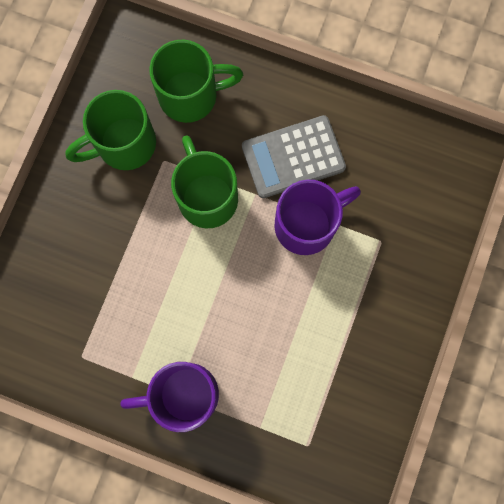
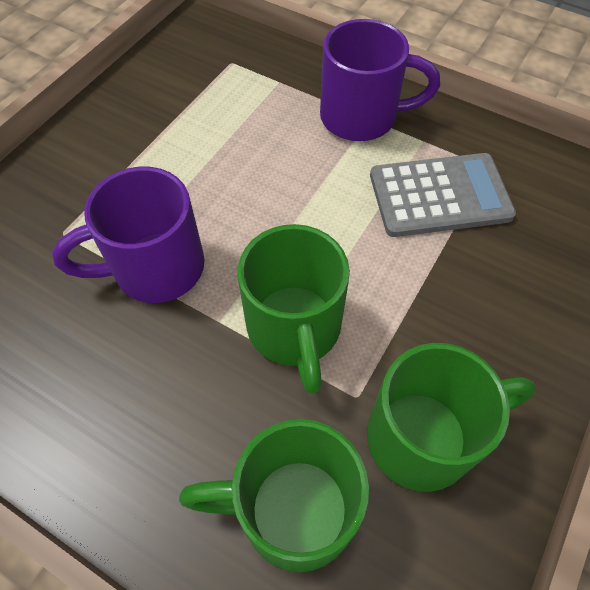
camera: 170 degrees left, 20 degrees down
(293, 157) = (143, 366): grey calculator -> grey calculator (439, 195)

